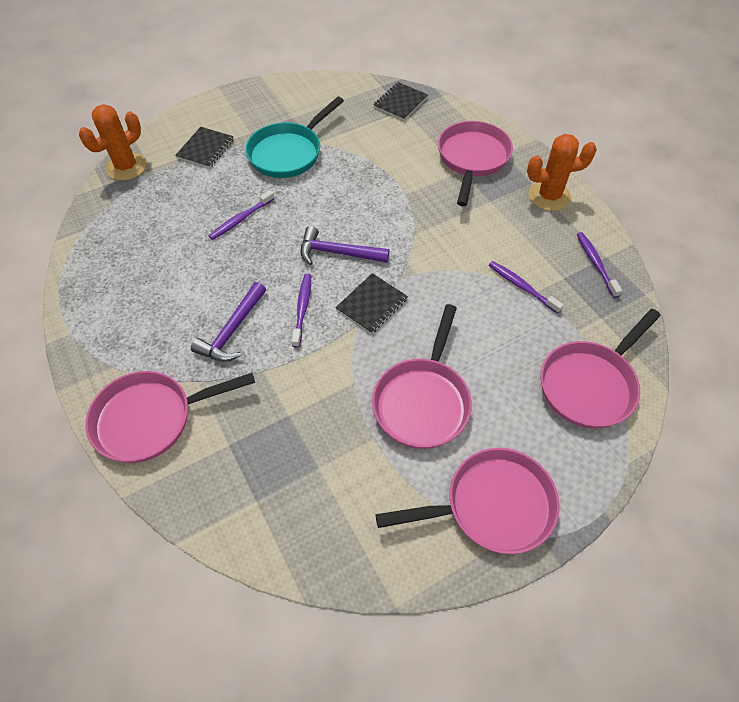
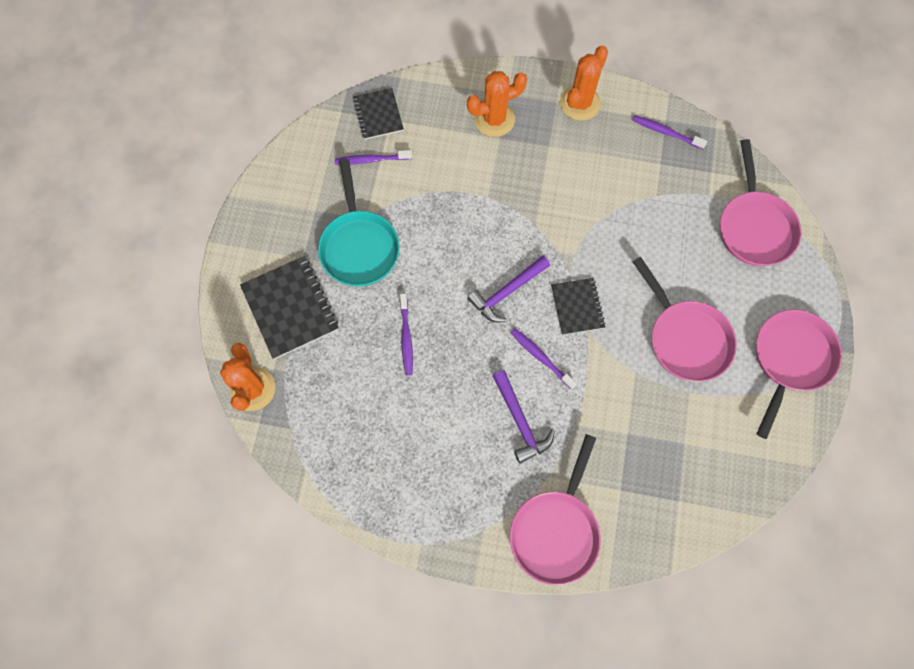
camera: 50 degrees left, 15 degrees up
(205, 149) = (290, 308): black notebook -> black notebook, size x1.61
(472, 159) = (494, 119): pink pan -> orange cactus
(522, 287) = (645, 196): purple toothbrush -> purple toothbrush (371, 160)

